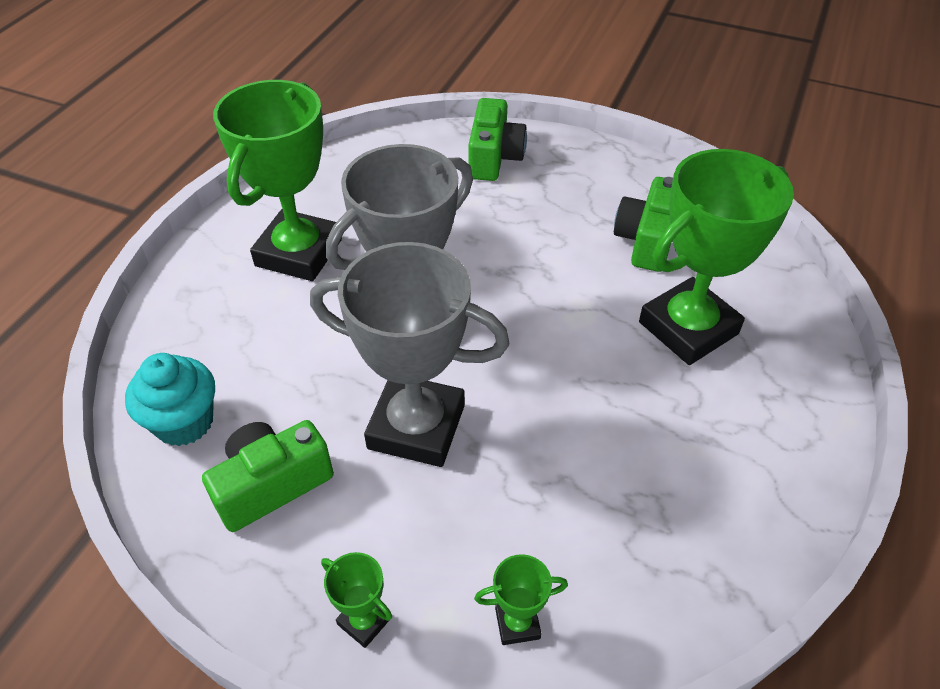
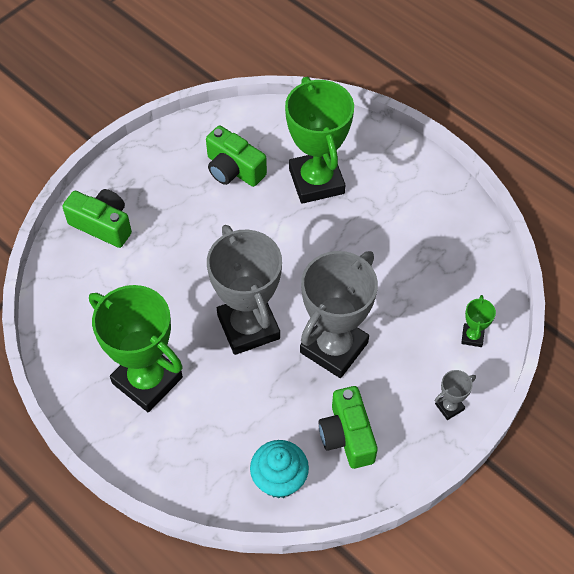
camera: 70 degrees left, 10 degrees up
(364, 621) = (449, 407): green trophy -> grey trophy

